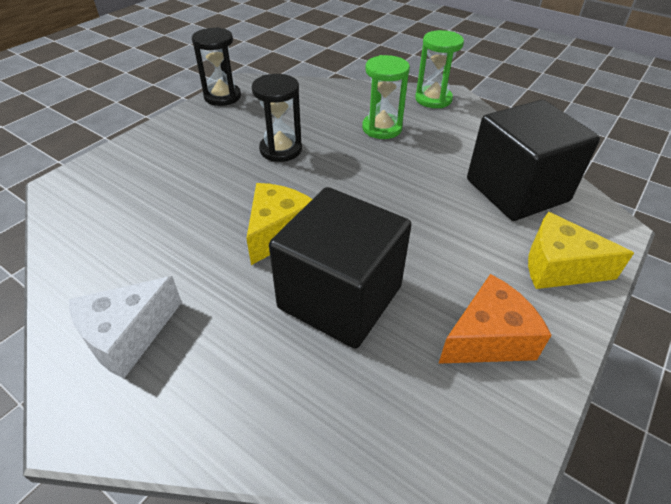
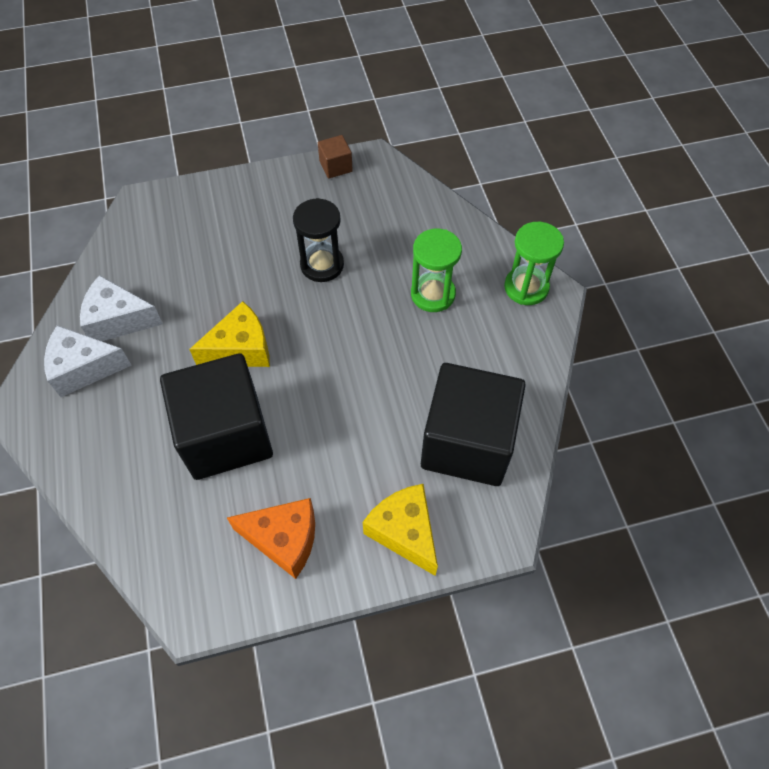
camera: 40 degrees right, 15 degrees up
(127, 276) = (118, 320): none -> white cheese
(222, 97) = (336, 166): black hourglass -> brown cube

